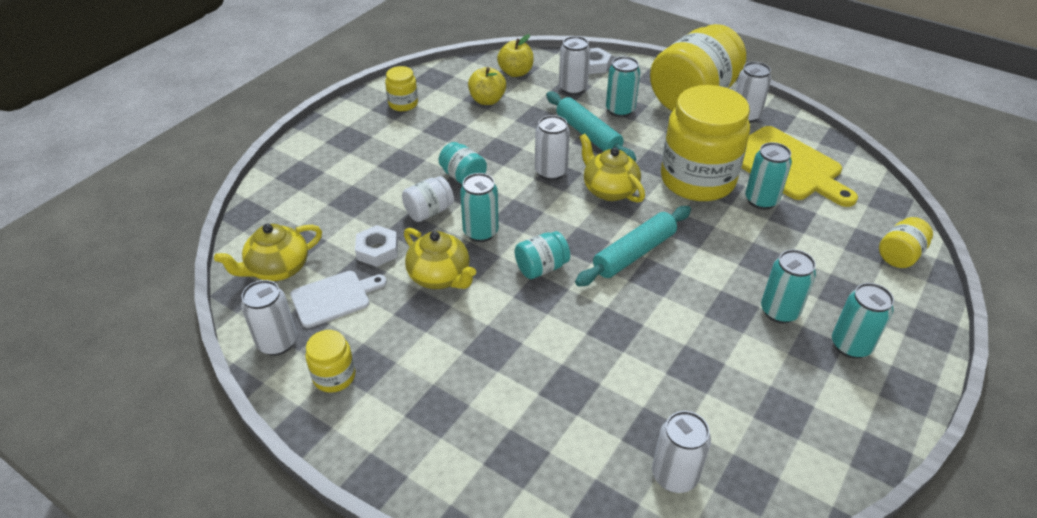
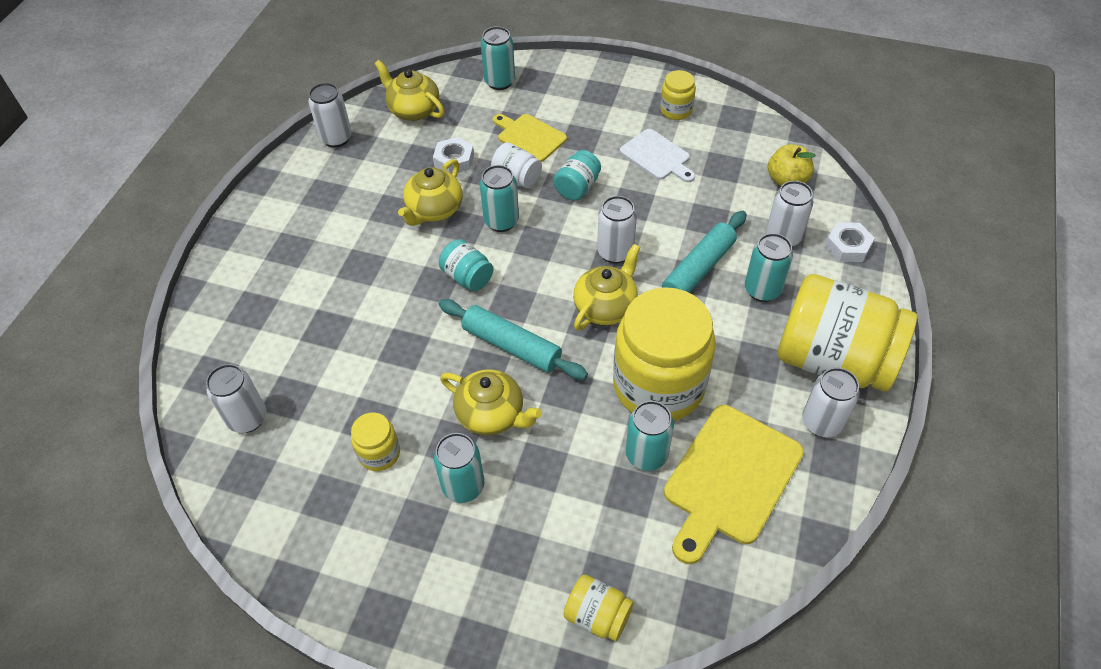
camera: 75 degrees right, 10 degrees up
(334, 297) = (391, 153): white cutting board -> white cutting board (657, 156)
(334, 376) = (310, 180): yellow jar -> yellow jar (379, 453)
(378, 193) = (529, 137): none -> yellow cutting board
(487, 100) = (718, 171): yellow apple -> none
(707, 279) = (492, 415): none -> yellow teapot
(850, 345) = (430, 558): turquoise can -> turquoise can (500, 82)

